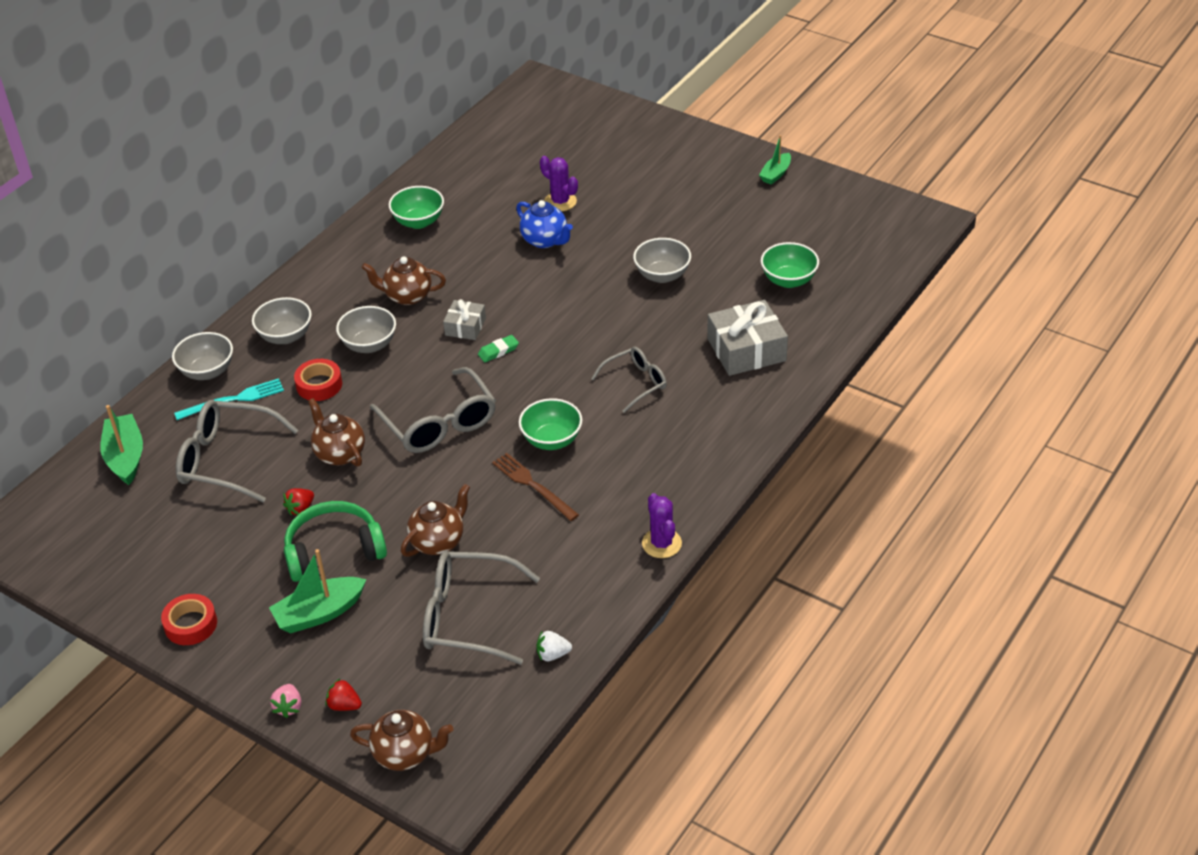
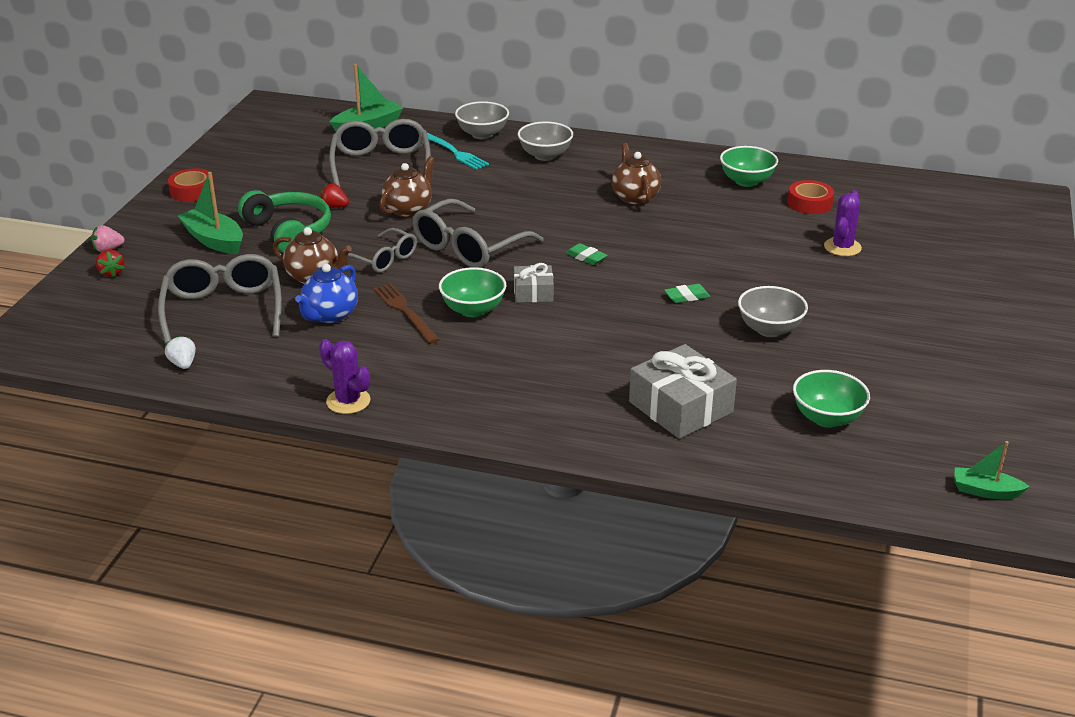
camera: 70 degrees right, 10 degrees down
(319, 385) = (491, 183): red tape -> red tape (809, 203)
(344, 705) = (111, 273): red strawberry -> red strawberry turned 150 degrees clockwise
(369, 345) = (556, 193): grey bowl -> none
(405, 754) = (58, 311): brown teapot -> none
(465, 327) = (610, 234): grey gift -> grey gift (533, 292)
(533, 485) = (405, 311): brown fork -> brown fork turned 60 degrees counterclockwise
(545, 240) = (772, 250): blue teapot -> blue teapot (330, 315)
(593, 307) = (686, 297): none -> green eraser
(636, 383) = (583, 343): grey glasses -> grey glasses (384, 259)
(661, 543) = (348, 401): purple cactus -> purple cactus turned 75 degrees clockwise
(775, 174) = (1023, 377): green boat -> green boat (985, 491)

